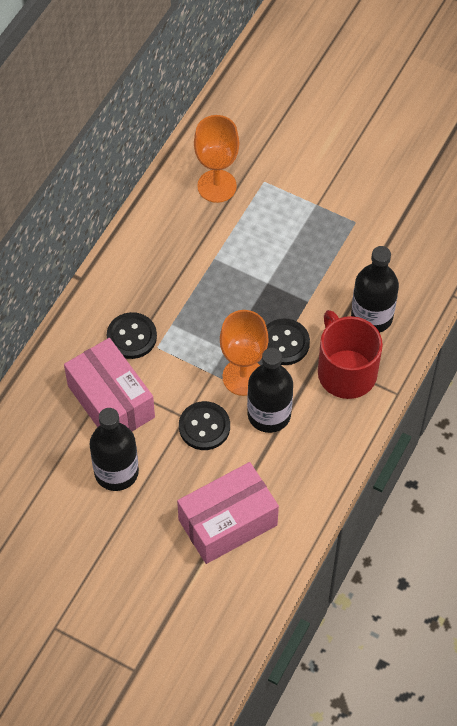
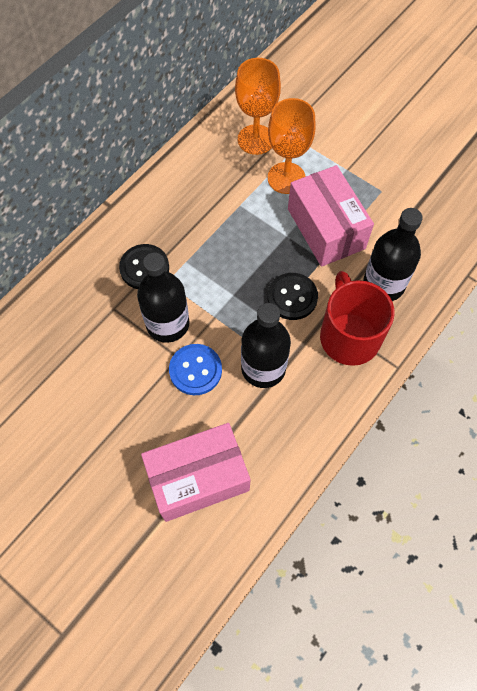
camera: 10 degrees right, 5 degrees up
(111, 401) = (109, 329): pink box -> pink box (326, 228)
(116, 472) = (97, 403): black bottle -> black bottle (167, 324)
(204, 427) = (195, 370): black button -> blue button
(243, 377) = (245, 325): orange goblet -> orange goblet (286, 178)

